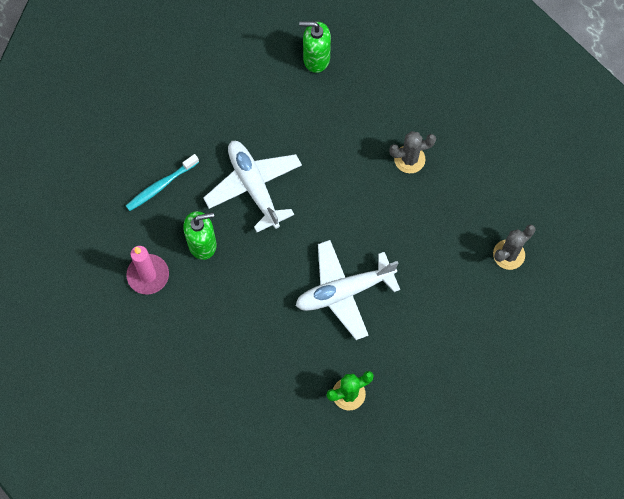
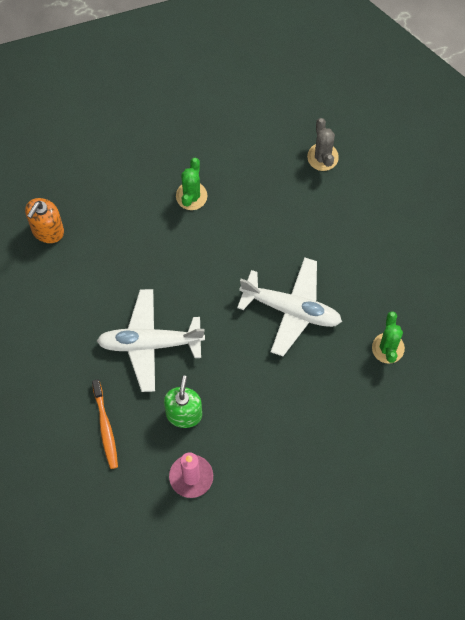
camera: 65 degrees left, 0 degrees up
(161, 186) = (105, 427): turquoise toothbrush -> orange toothbrush
(316, 59) = (47, 230): green soap dispenser -> orange soap dispenser
(344, 292) = (291, 309): white plane -> white plane turned 75 degrees counterclockwise
(409, 159) = (191, 196): grey cactus -> green cactus

